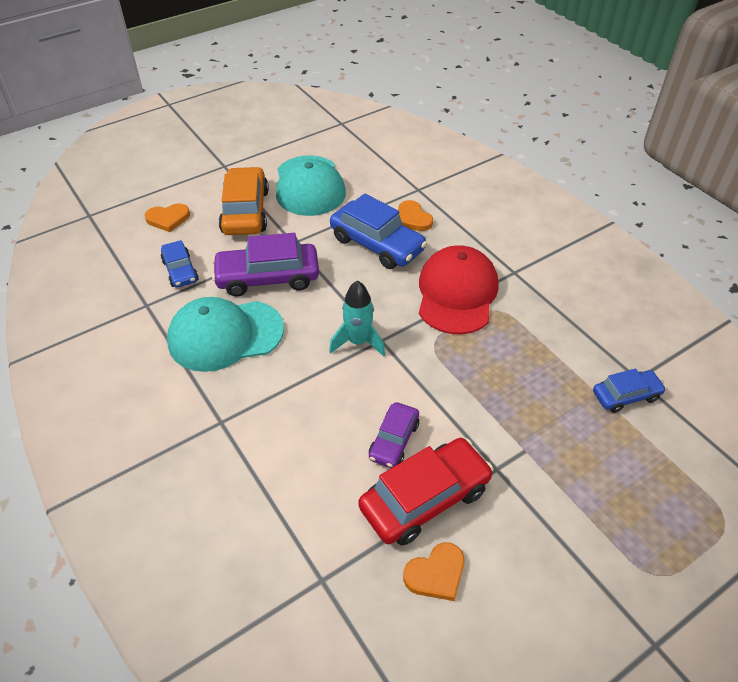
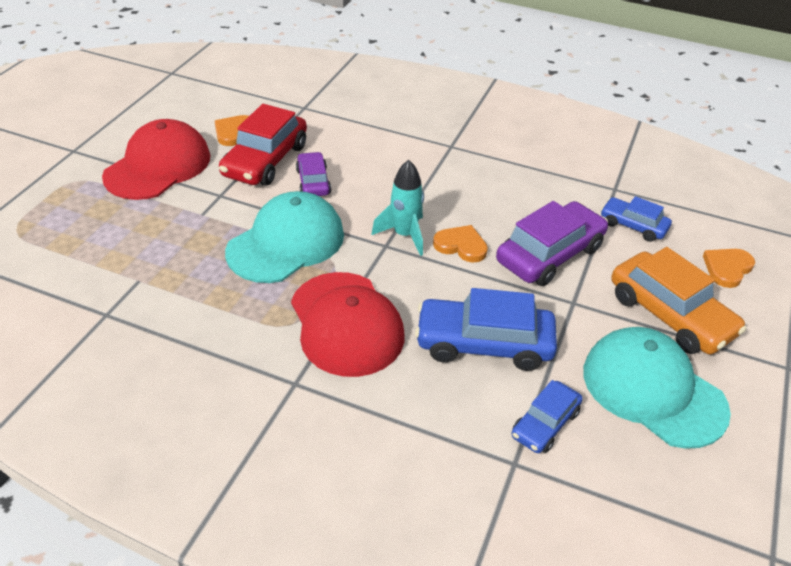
camera: 145 degrees right, 5 degrees down
(225, 335) = (521, 194): turquoise cap -> turquoise cap (286, 243)
(412, 218) = (477, 404): orange heart -> orange heart (461, 246)
(551, 552) = (158, 166): none -> red cap
(626, 395) = (117, 292): blue car -> blue car (545, 424)

